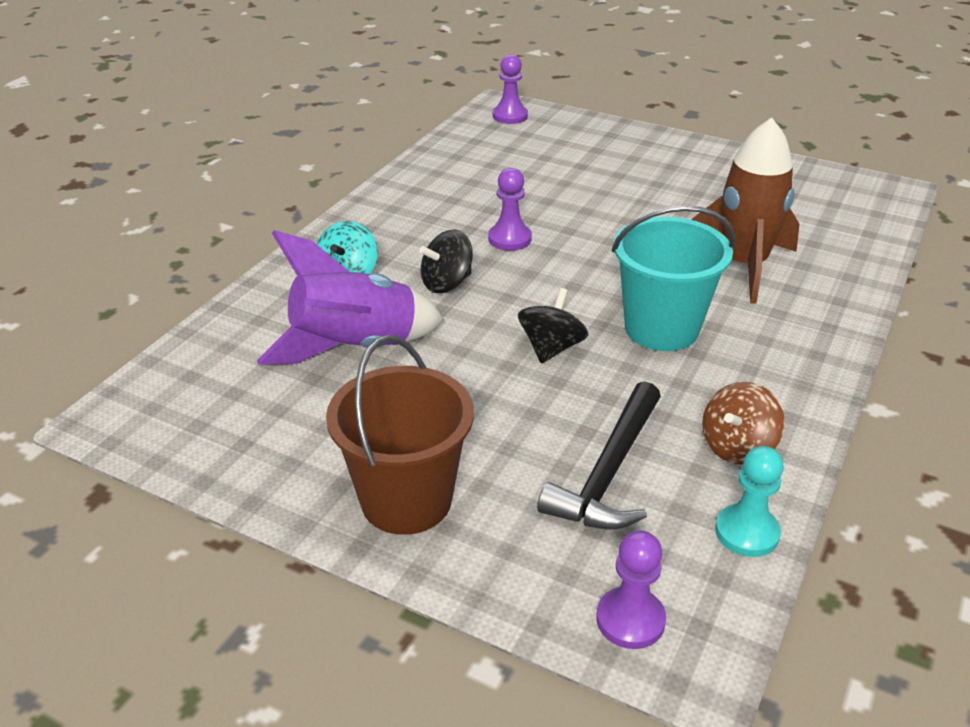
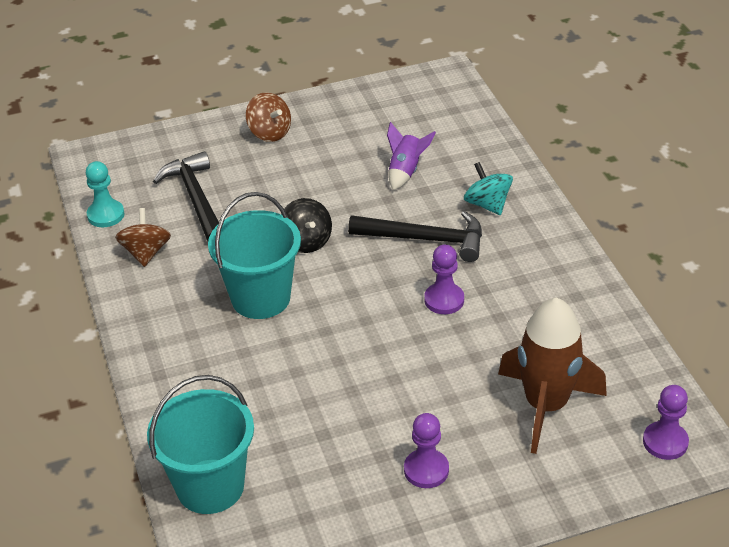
camera: 135 degrees right, 5 degrees up
(355, 348) = (405, 171): purple rocket -> purple rocket, size x0.52
(406, 500) = (269, 132): brown bucket -> brown spinning top
(447, 283) = (425, 239): black spinning top -> black hammer
(630, 620) = (125, 154): purple pawn -> purple pawn (426, 470)
(743, 266) = (263, 392): brown rocket -> brown rocket (546, 406)
(850, 239) = (210, 486): none -> turquoise bucket

